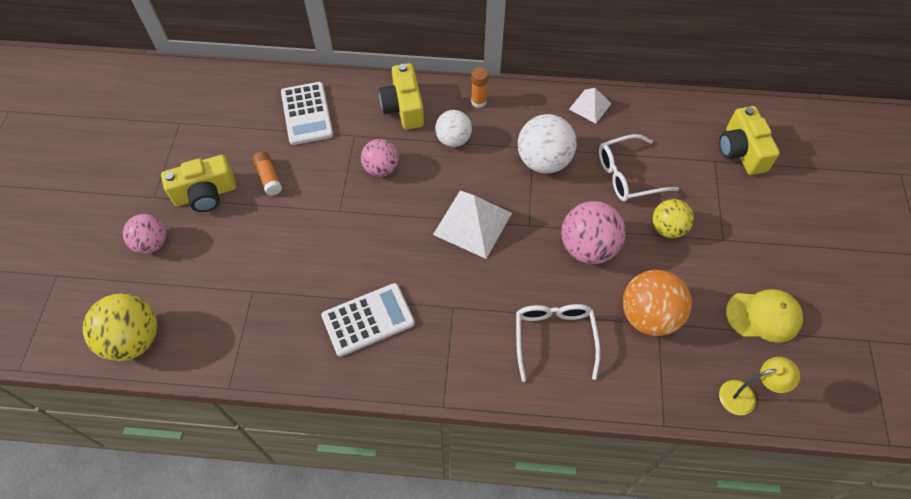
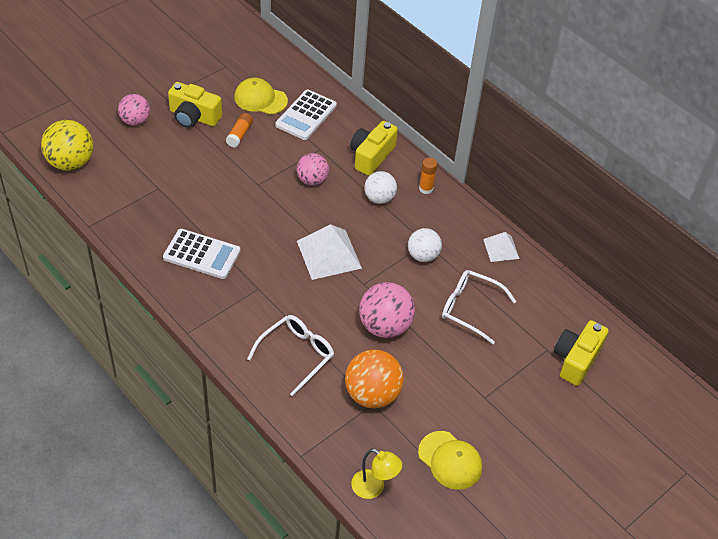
camera: 40 degrees right, 10 degrees down
(248, 129) = (260, 99): none -> yellow cap
(543, 161) = (423, 256): white ball -> white ball, size x0.65
(667, 228) = (454, 359): yellow ball -> none

